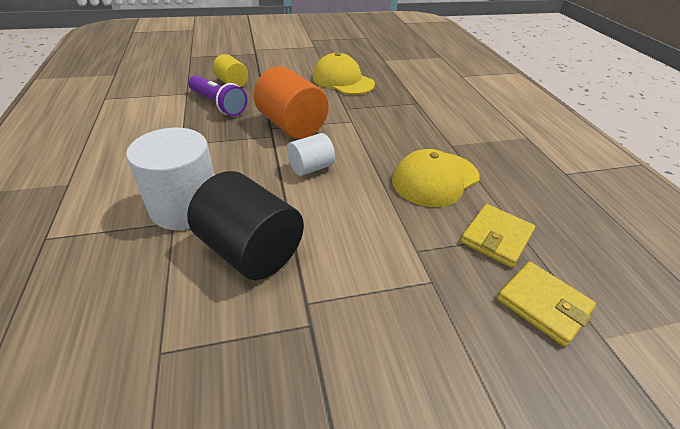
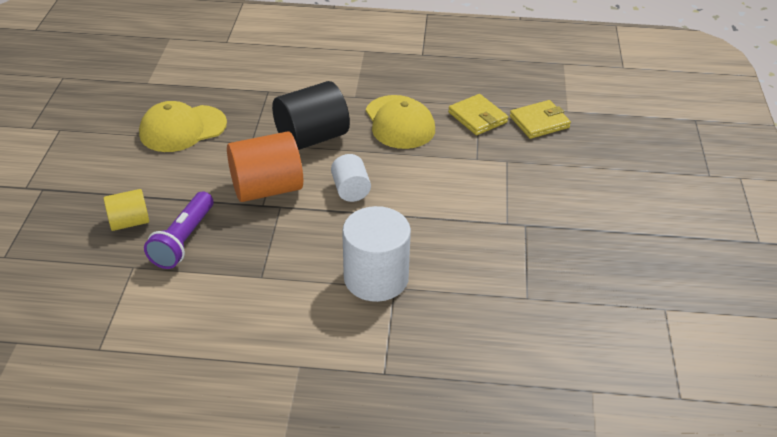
camera: 70 degrees left, 0 degrees up
(218, 104) = (183, 240): purple flashlight -> purple flashlight turned 135 degrees clockwise
(251, 250) = (446, 243): black cylinder -> black cylinder (312, 138)

